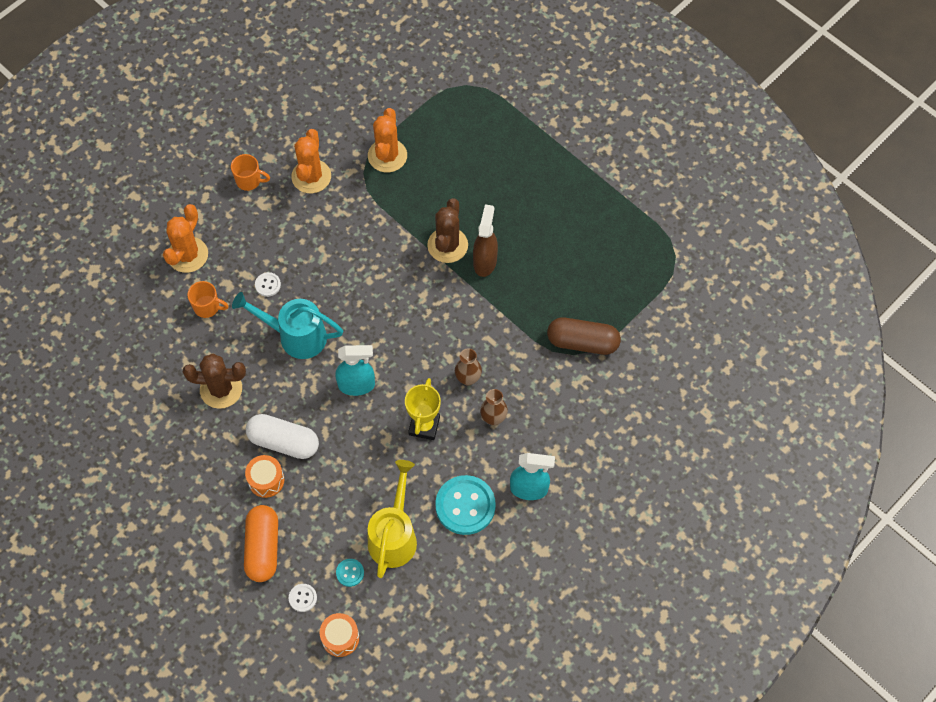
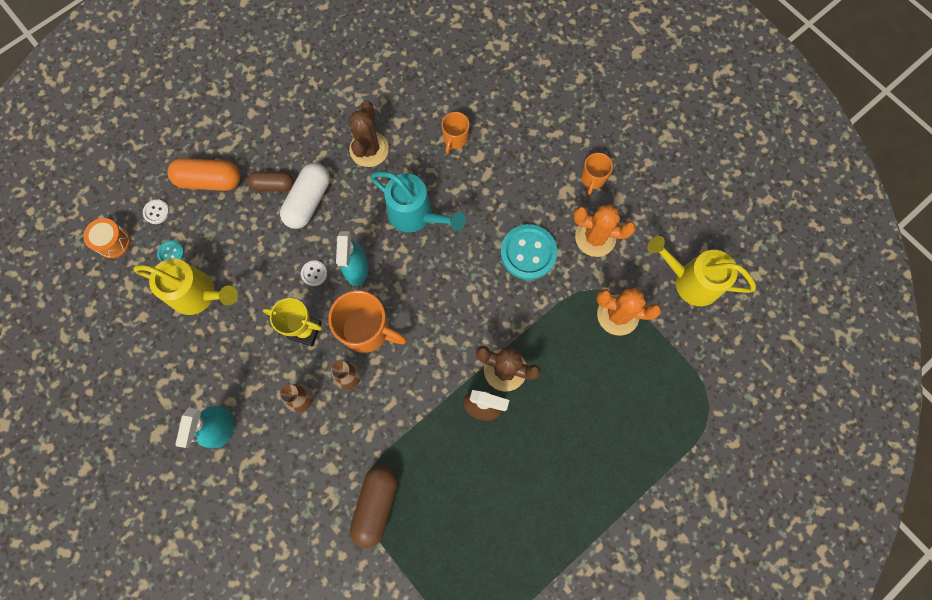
camera: 95 degrees right, 10 degrees up
(187, 255) = (512, 123): orange cactus -> none
(266, 480) = (273, 185): orange drum -> brown capsule
(268, 285) = (474, 192): white button -> white button (314, 273)
(295, 336) = (416, 215): turquoise watering can -> turquoise watering can turned 105 degrees clockwise
(350, 99) = (690, 281): none -> yellow watering can
(419, 368) = (367, 330): none -> orange mug
(465, 506) = (216, 363): turquoise button -> turquoise button (528, 253)

